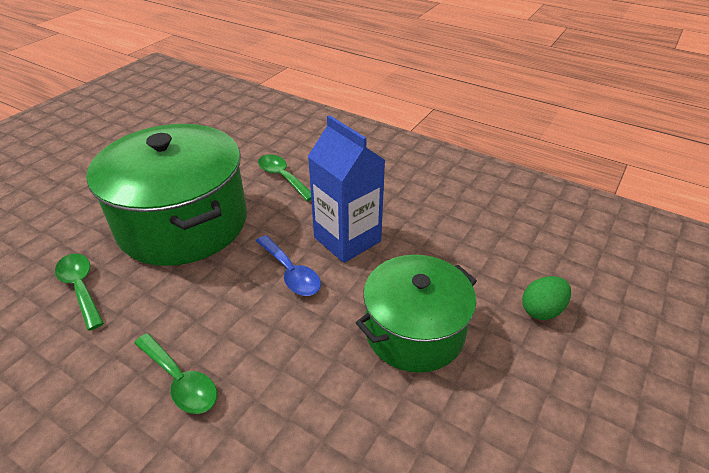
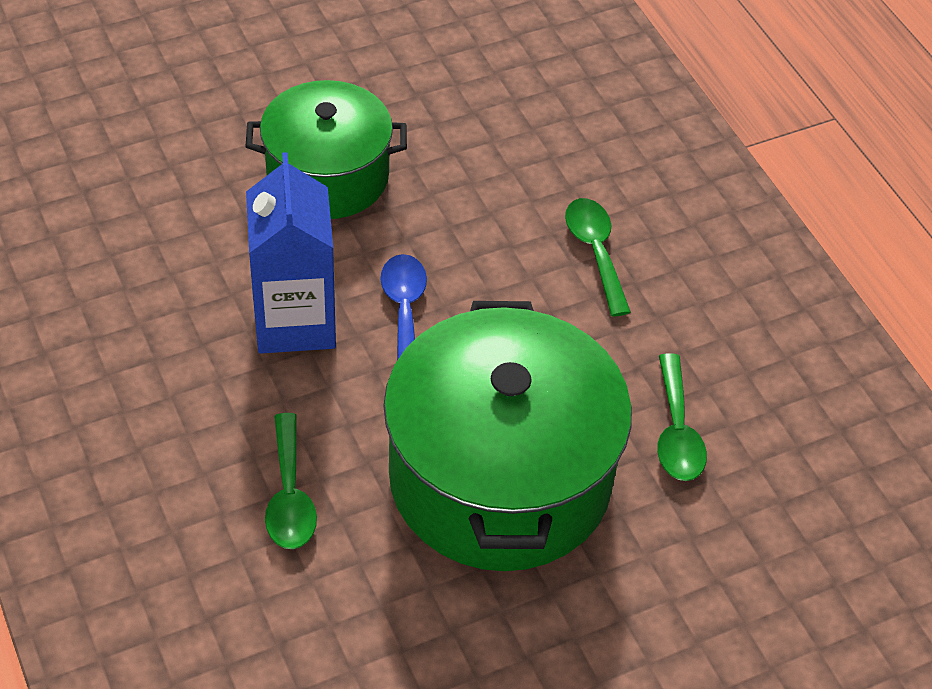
camera: 150 degrees left, 10 degrees up
(542, 310) = (176, 126): green egg -> none

